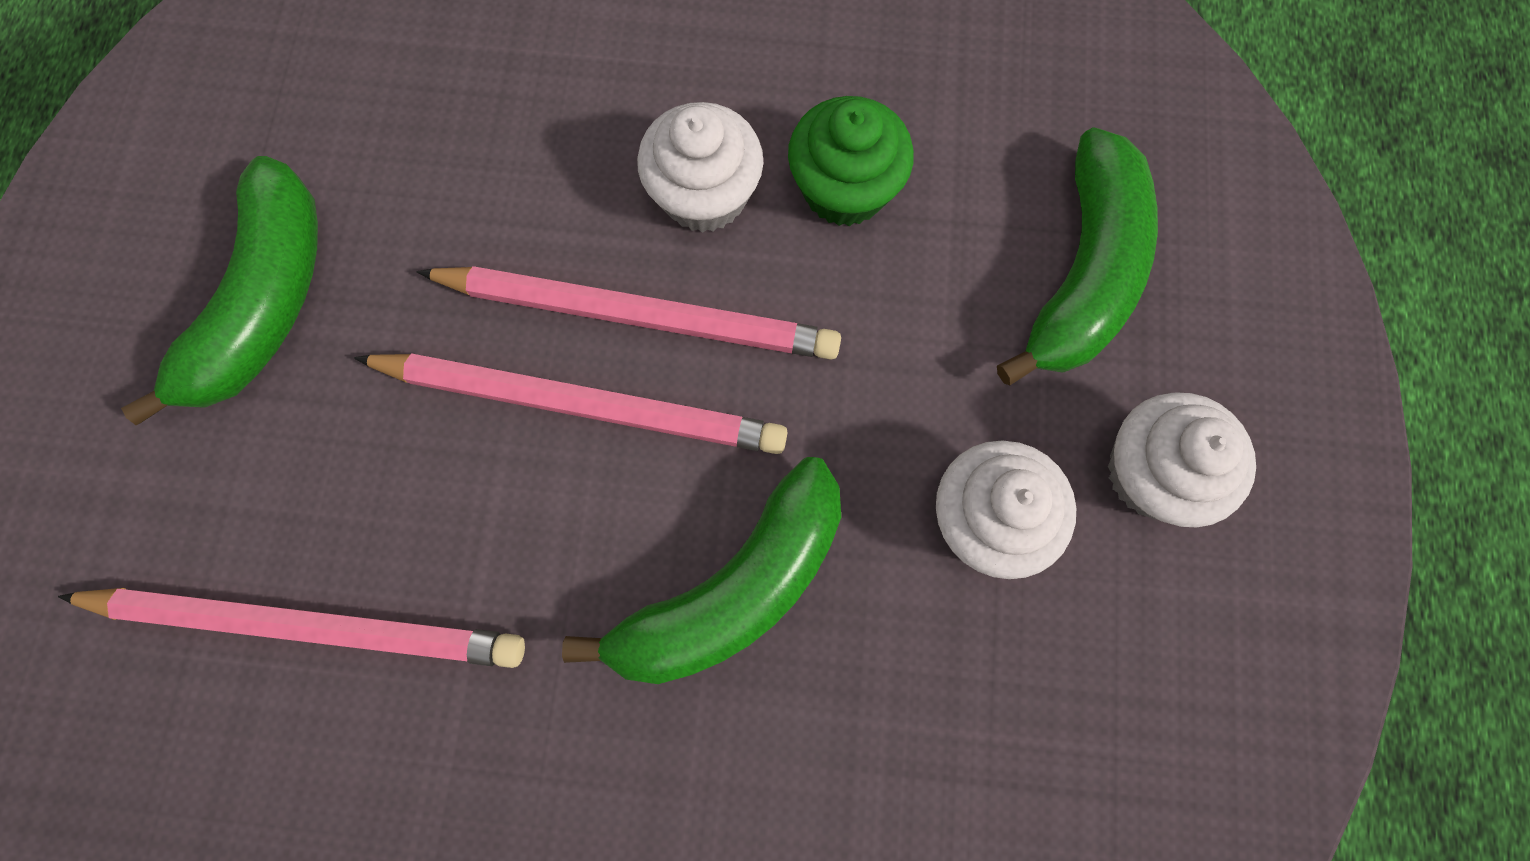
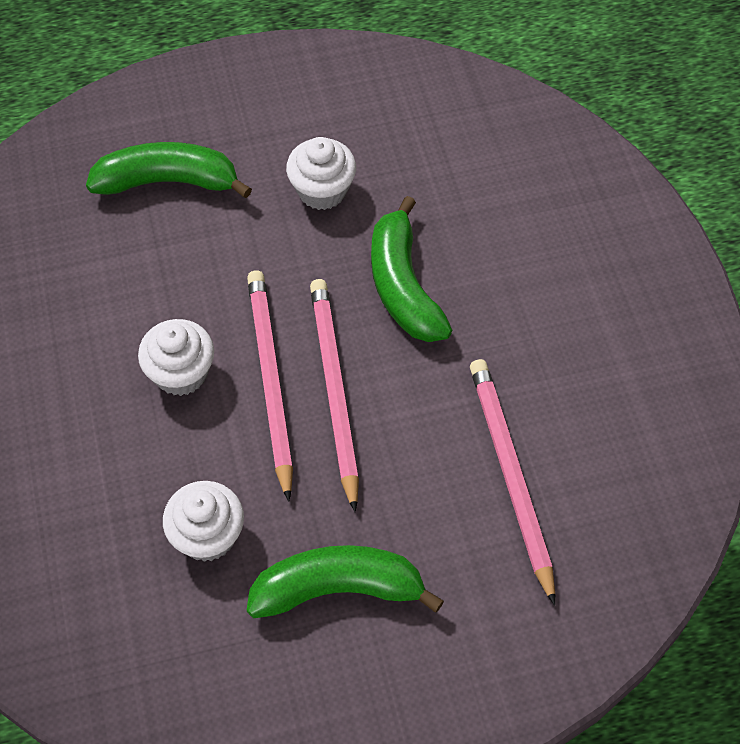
camera: 110 degrees left, 15 degrees down
(733, 588) = (403, 286): green banana -> green banana turned 135 degrees counterclockwise
(844, 189) = (153, 303): green cupcake -> none
(1152, 473) = (270, 130): white cupcake -> white cupcake (208, 535)

